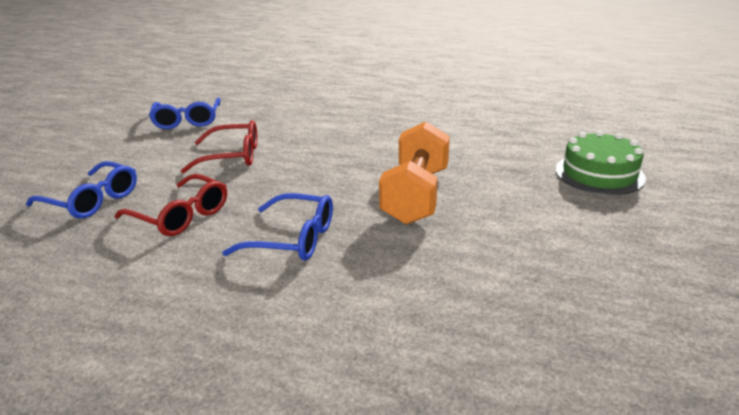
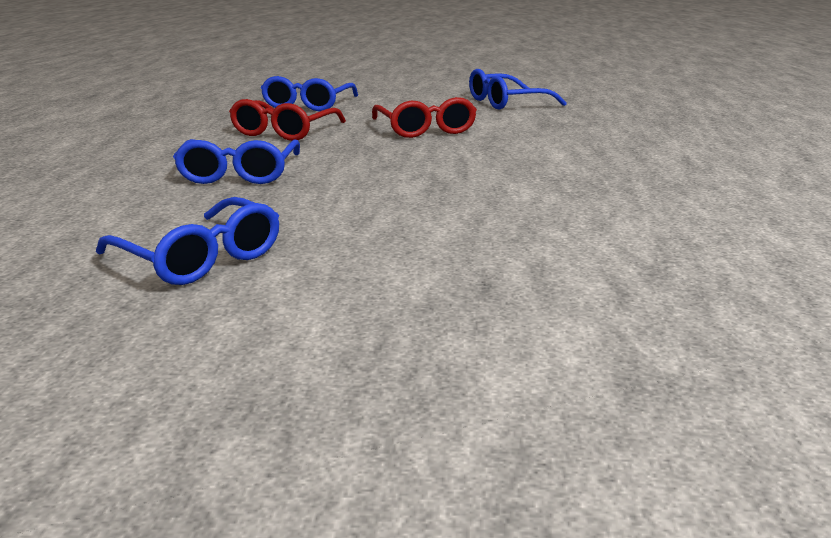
camera: 75 degrees right, 5 degrees down
(415, 195) = (358, 219): orange dumbbell -> none
(465, 253) = (200, 257): none -> blue glasses
(599, 174) = (522, 377): green cake -> none

